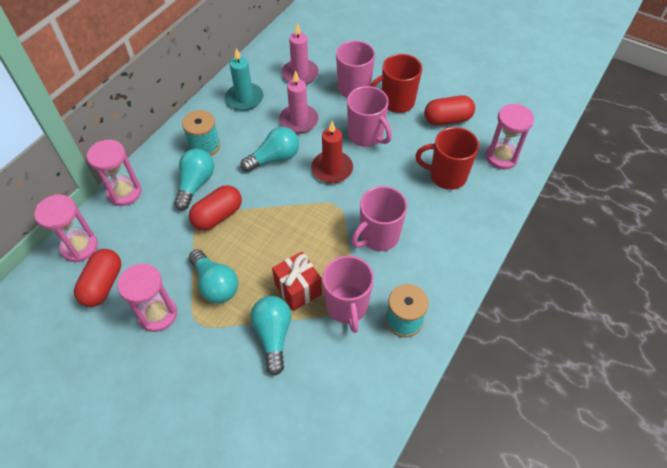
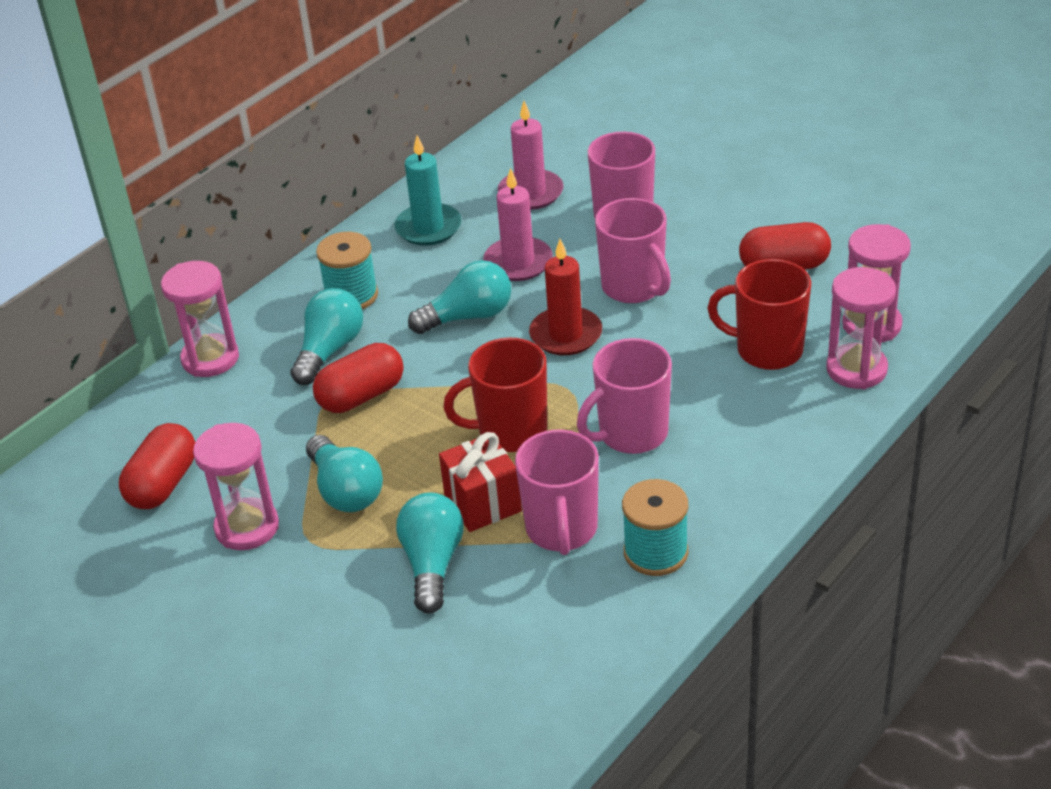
camera: 10 degrees right, 15 degrees down
(79, 247) = (130, 431): pink hourglass -> pink hourglass (856, 369)
(396, 102) = (696, 238): red mug -> red mug (510, 432)

